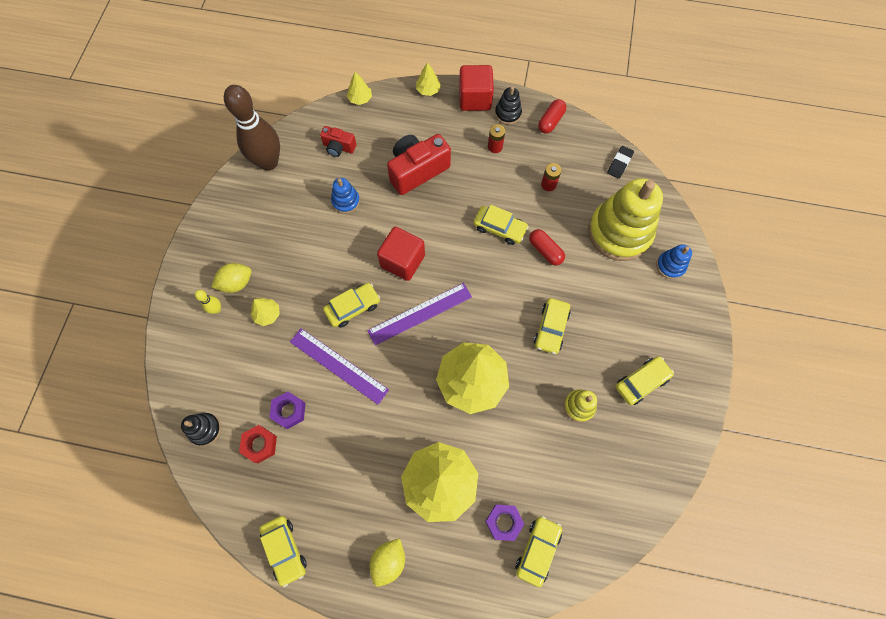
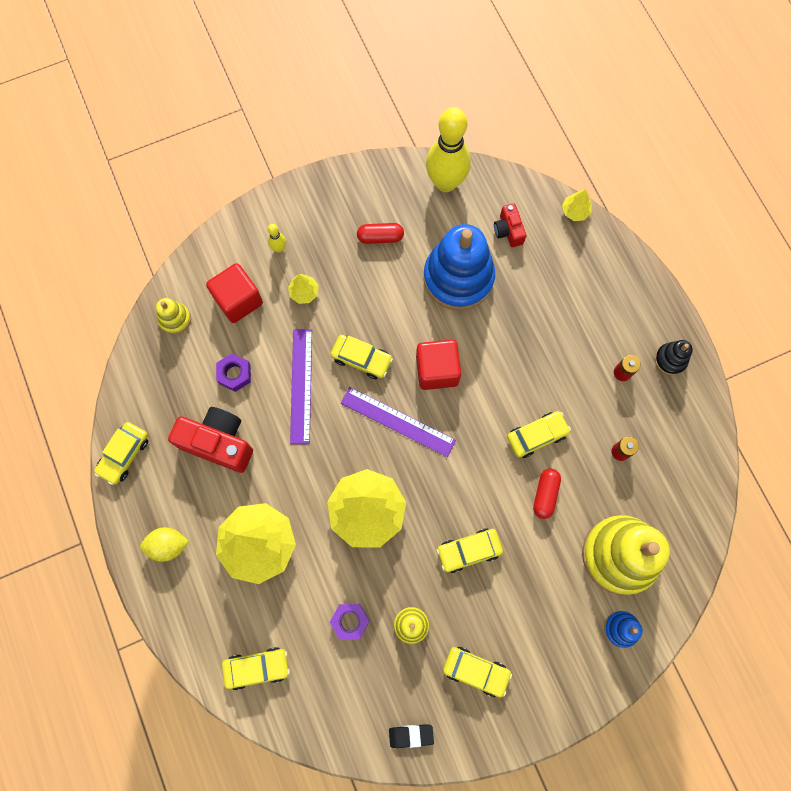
camera: 55 degrees right, 5 degrees up
(205, 429) = (175, 319): black stacking toy -> yellow stacking toy
(236, 283) = (313, 246): yellow lemon -> none
(260, 444) = (192, 372): red nut -> none
(268, 162) = (445, 182): brown bowling pin -> yellow bowling pin
(346, 201) = (458, 278): blue stacking toy -> blue stacking toy, size x2.23
(417, 170) = (539, 318): red camera -> red camera (218, 443)
(428, 90) = (636, 266): yellow tree -> none
(475, 99) = (662, 316): red cube -> red cube (238, 300)
(499, 228) = (536, 436): yellow car -> yellow car turned 105 degrees counterclockwise
(503, 522) = (261, 622): purple nut -> purple nut (350, 621)
(550, 121) = (695, 407): red capsule -> red capsule (380, 237)
(619, 164) = (700, 508): black eraser -> black eraser (411, 735)

